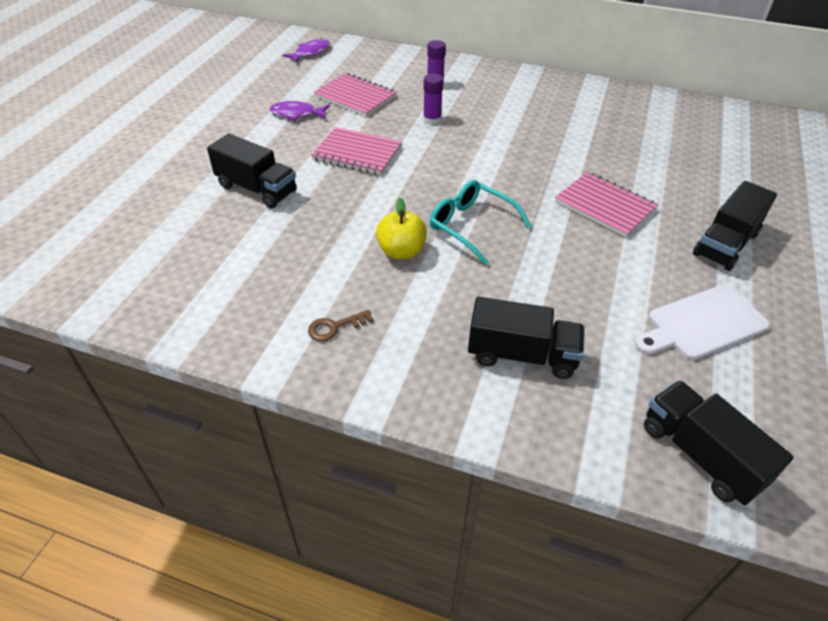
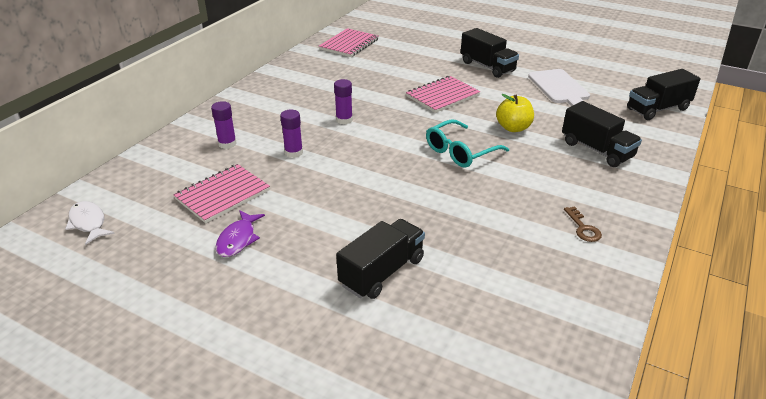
camera: 80 degrees left, 10 degrees down
(310, 53) = (88, 223): purple fish -> white fish
(357, 153) = (336, 201): pink notebook -> pink notebook (349, 44)
(401, 251) = (490, 188): yellow apple -> yellow apple (513, 128)
(508, 140) = (344, 120): none -> purple glue stick
(522, 355) = (597, 150): black truck -> black truck turned 120 degrees clockwise

